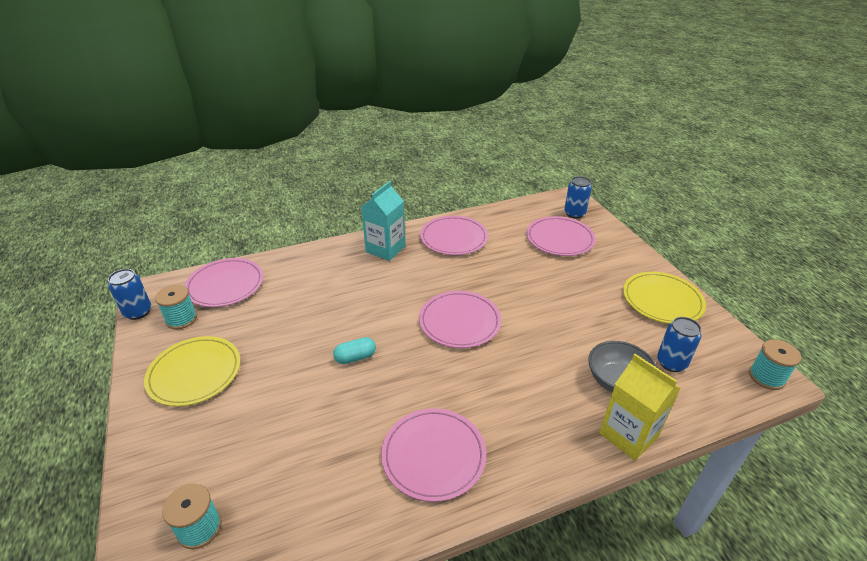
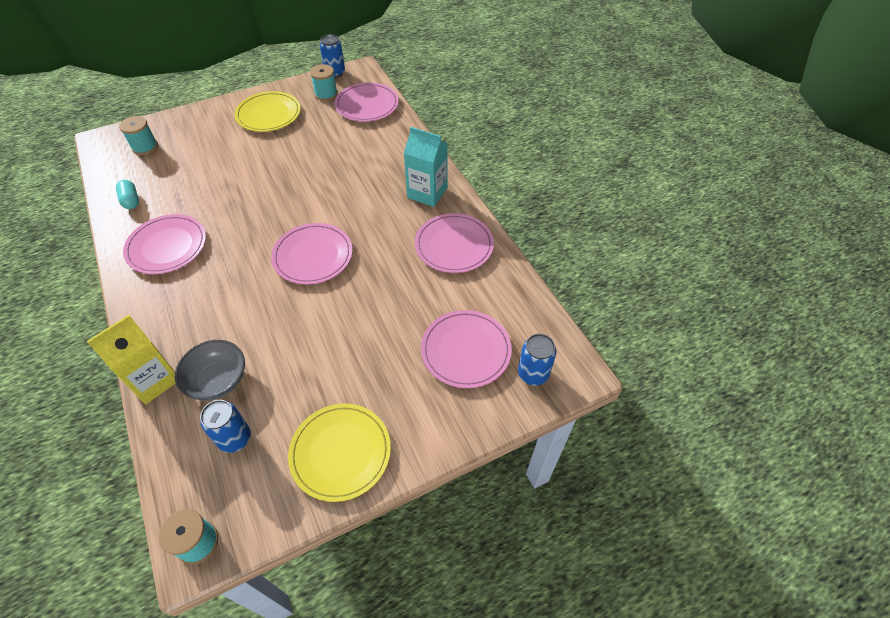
camera: 85 degrees right, 15 degrees up
(355, 357) = (274, 192): turquoise capsule -> turquoise capsule (131, 200)

